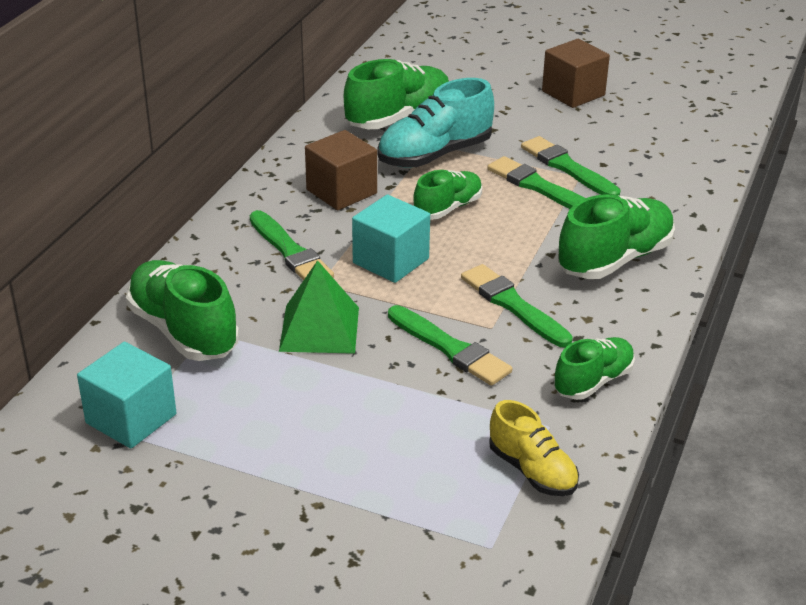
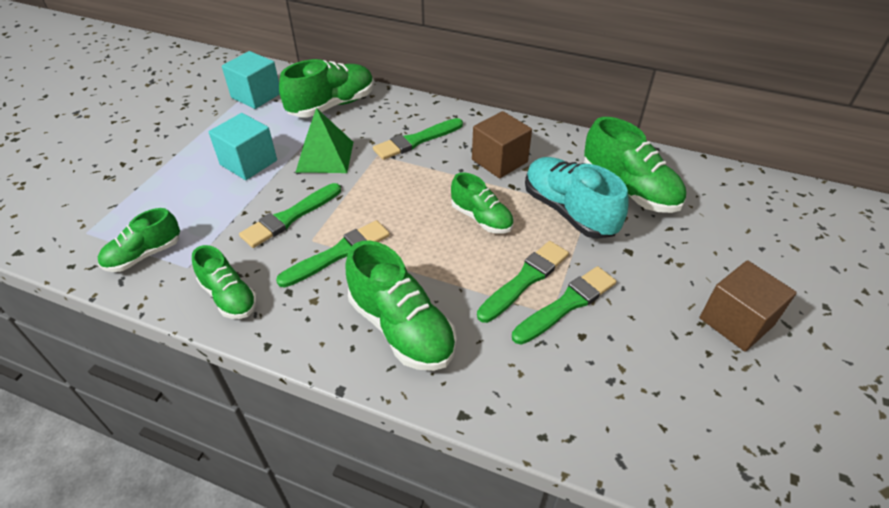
camera: 90 degrees right, 10 degrees up
(391, 261) = (403, 187): turquoise cube -> turquoise cube (248, 162)
(532, 471) = (144, 255): yellow shoe -> green shoe

